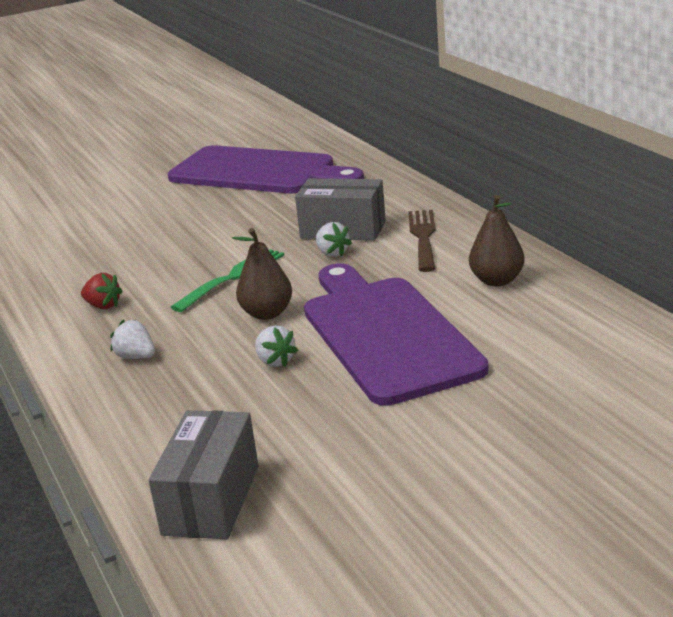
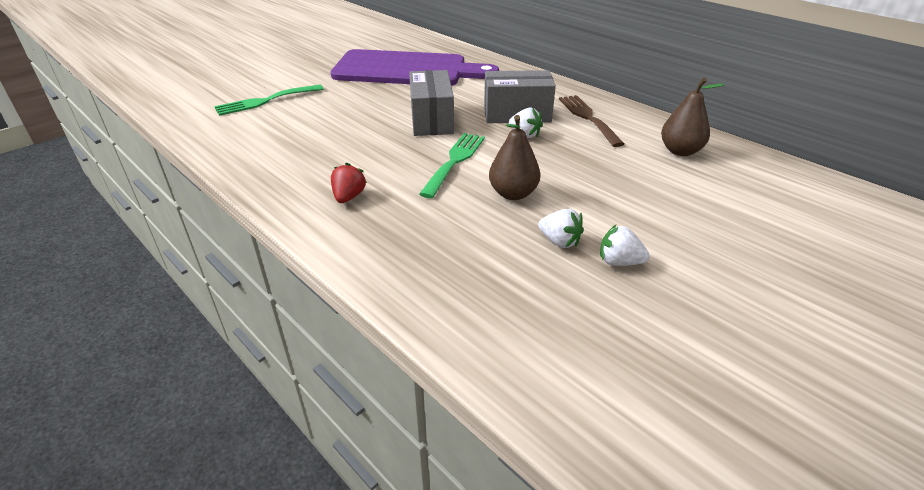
camera: 20 degrees left, 10 degrees up
(83, 204) = (265, 101): none -> green fork
(103, 306) = (348, 197): red strawberry -> red strawberry turned 90 degrees counterclockwise
(136, 357) = (420, 249): white strawberry -> white strawberry (619, 262)
(211, 500) = (627, 417): grey box -> grey box (432, 120)
(385, 334) = (635, 206): purple cutting board -> none

